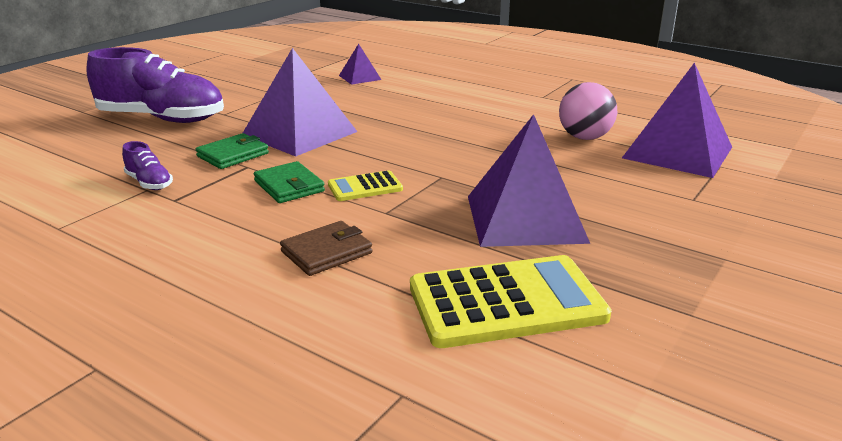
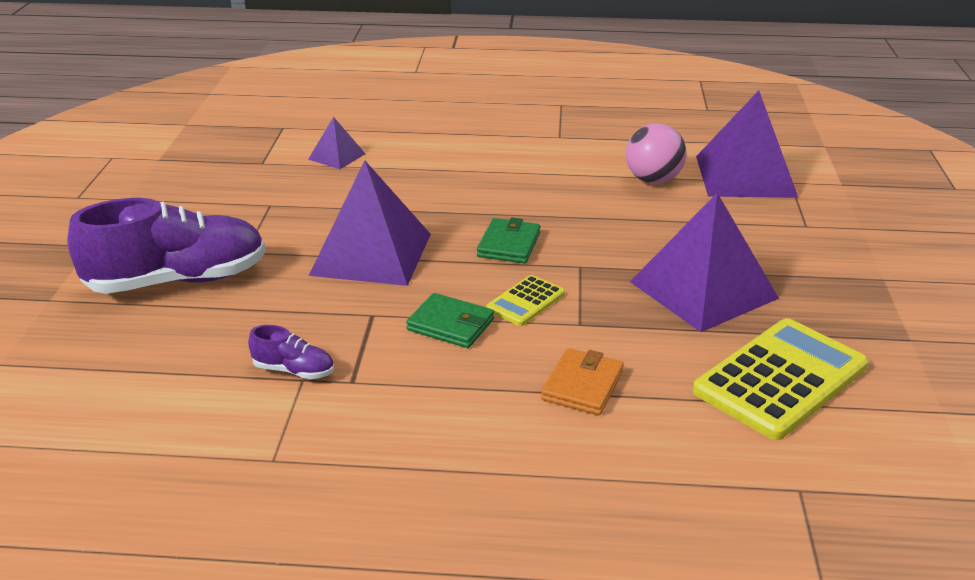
camera: 30 degrees left, 5 degrees up
(233, 155) = (336, 305): green wallet -> green wallet (509, 245)
(326, 252) = (582, 386): brown wallet -> orange wallet

